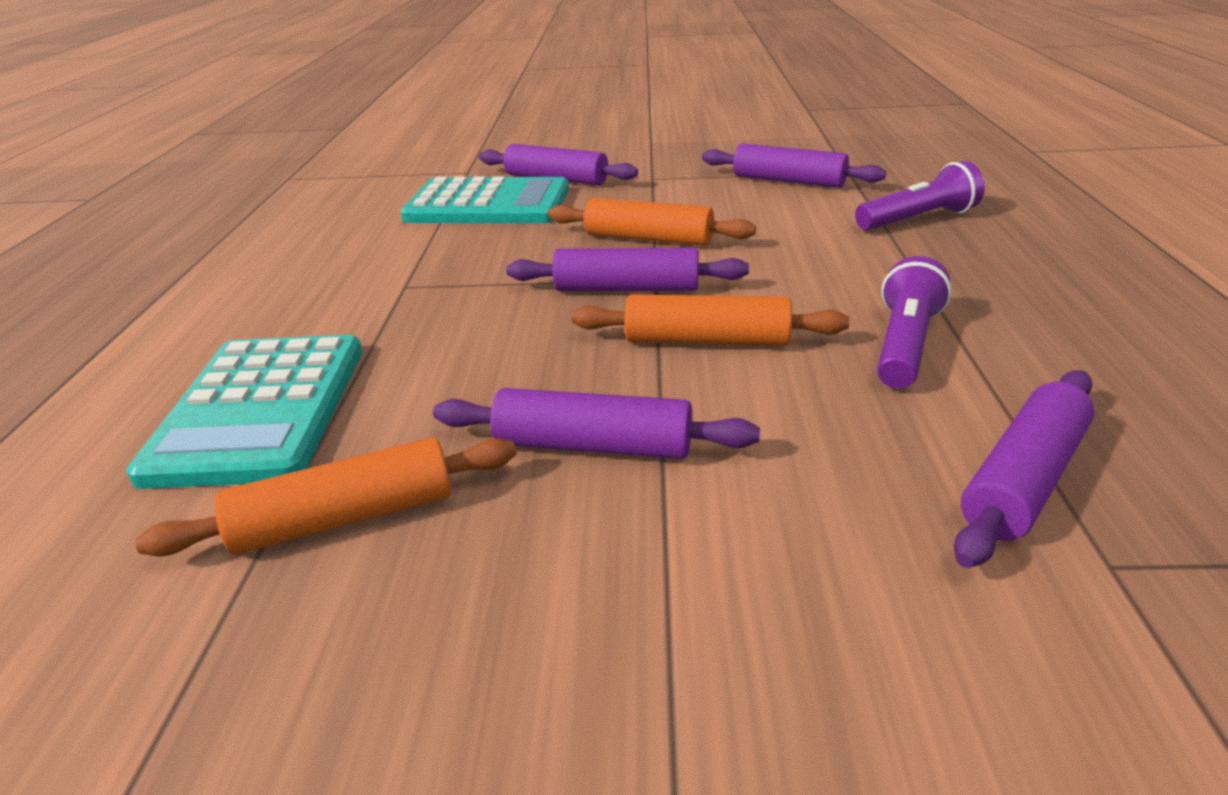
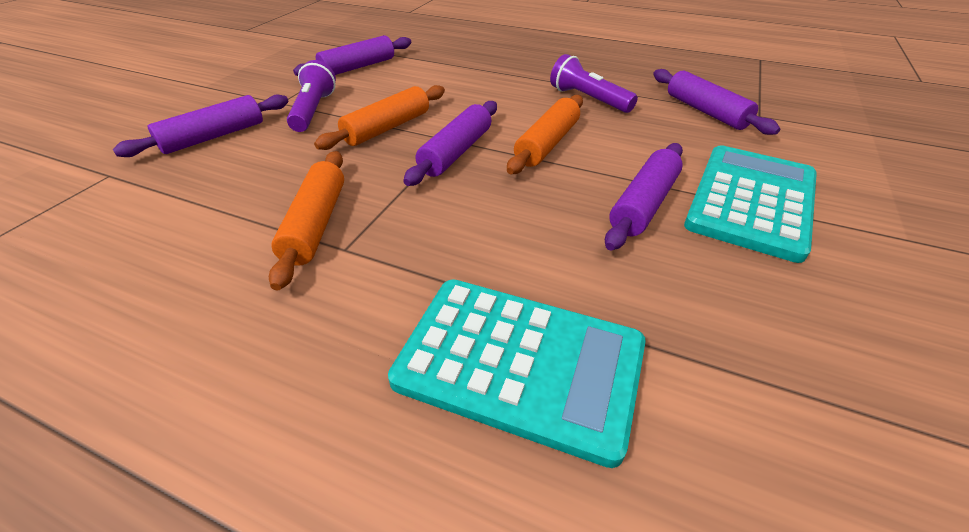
camera: 70 degrees left, 10 degrees up
(345, 518) = (695, 318): orange rolling pin -> orange rolling pin (315, 224)
(488, 204) = (217, 178): turquoise calculator -> turquoise calculator (751, 201)
(918, 219) = (458, 56): purple flashlight -> purple flashlight (314, 110)

